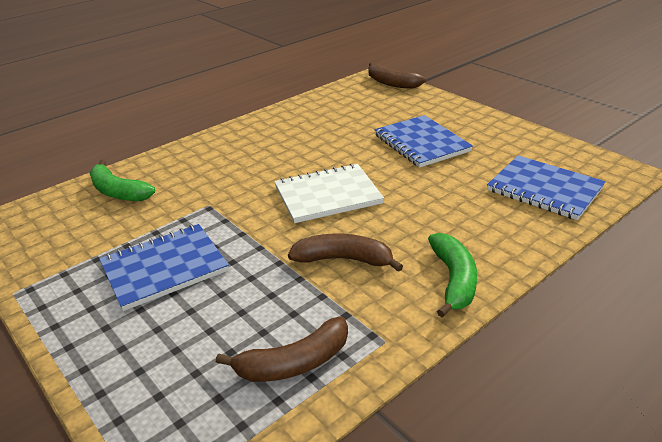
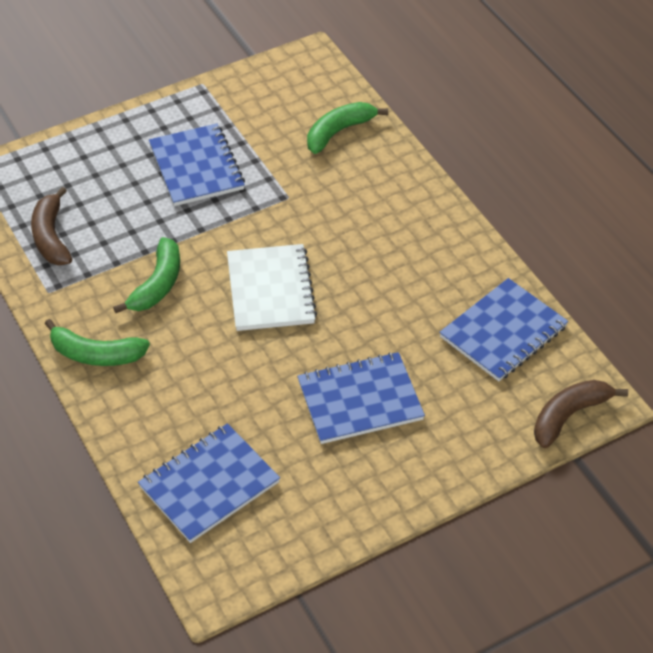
camera: 100 degrees right, 15 degrees up
(334, 105) = (503, 332): none -> blue notebook
(344, 259) = (158, 284): brown banana -> green banana

